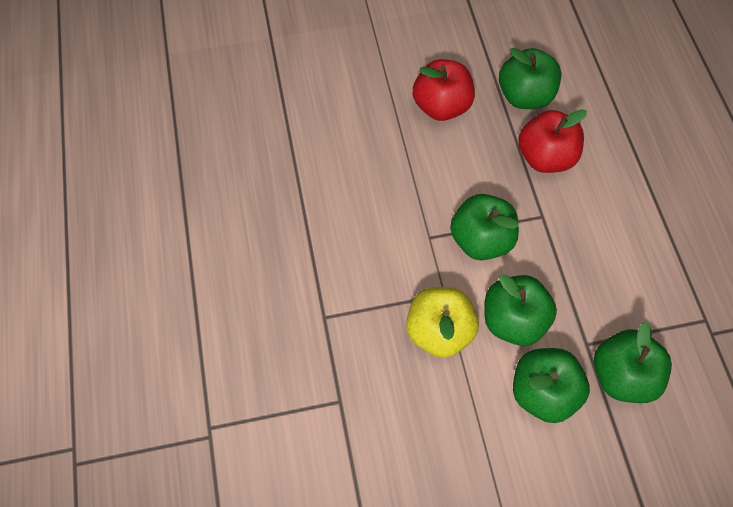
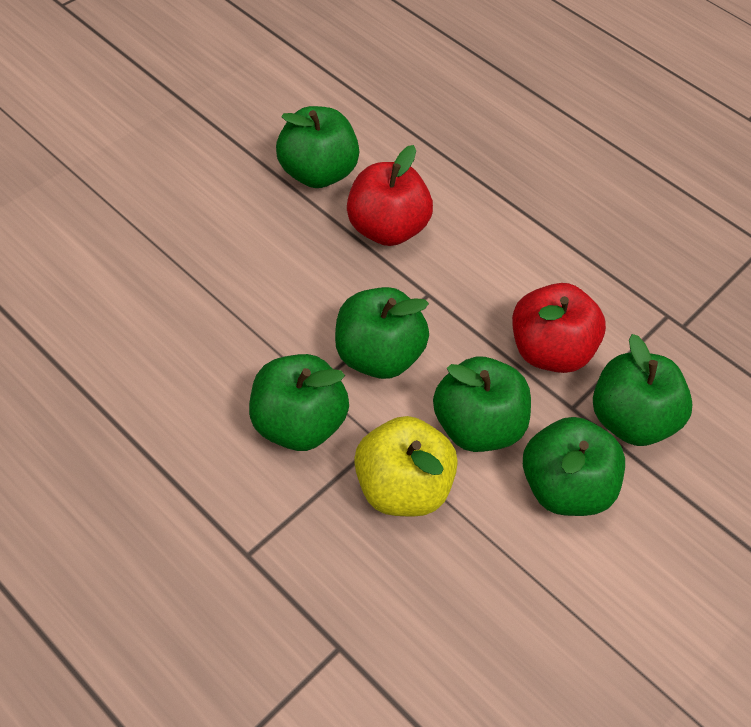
camera: 40 degrees left, 10 degrees down
(403, 256) = (298, 424): none -> green apple
(441, 106) = (226, 227): red apple -> red apple (549, 351)

